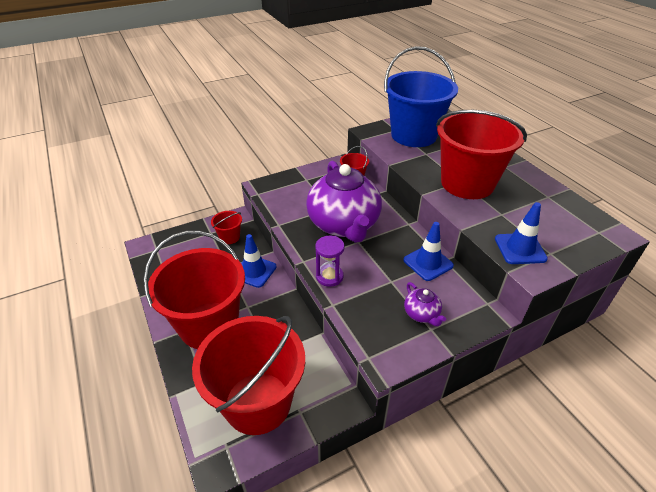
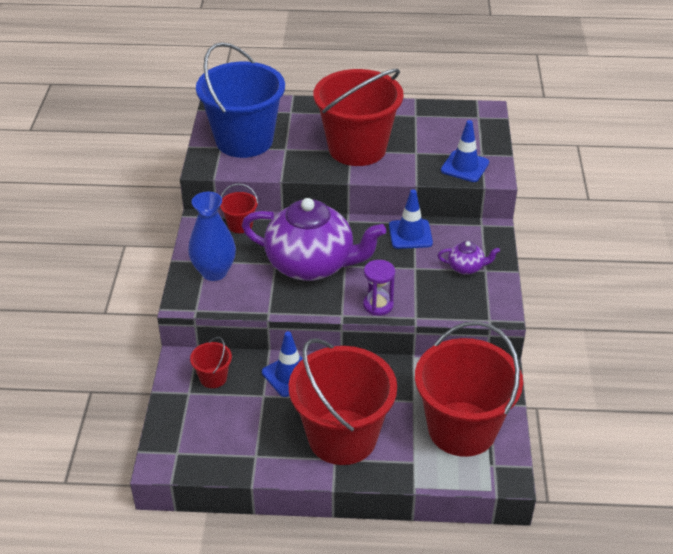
camera: 60 degrees left, 0 degrees up
(299, 186) = (214, 272): none -> blue vase

